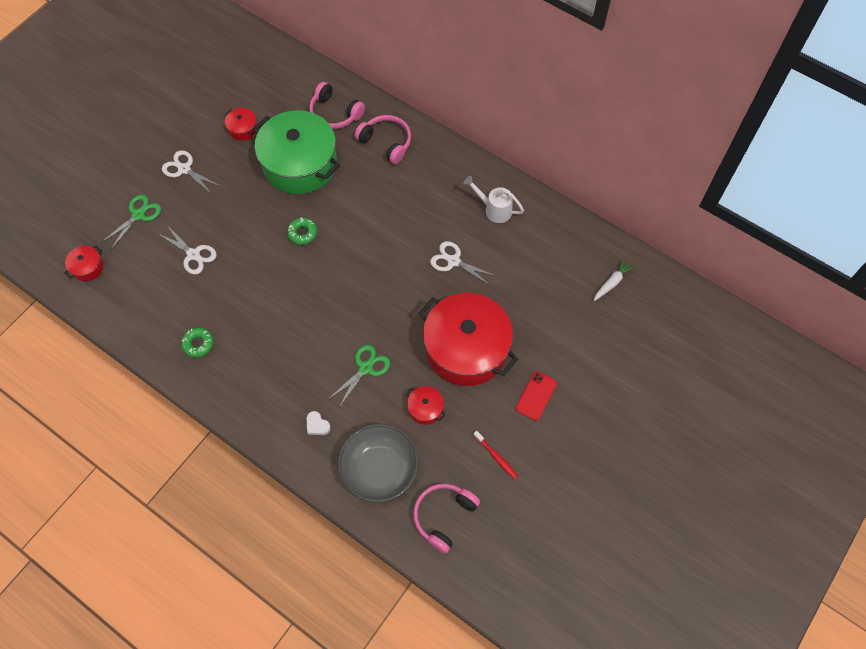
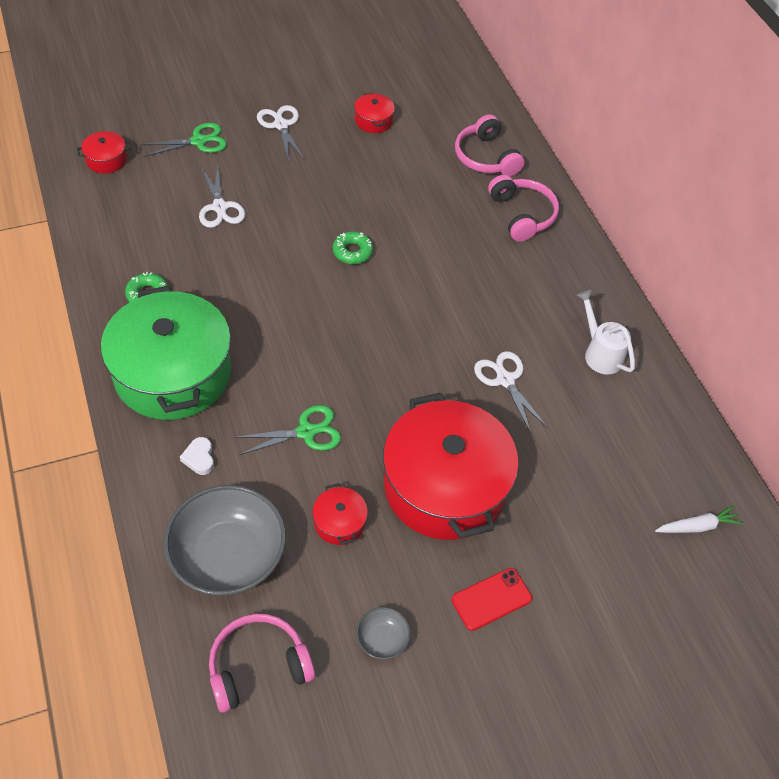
camera: 30 degrees right, 10 degrees down
(300, 164) = (406, 184): green pot -> green pot (173, 373)
(496, 457) = (382, 639): red toothbrush -> grey bowl

